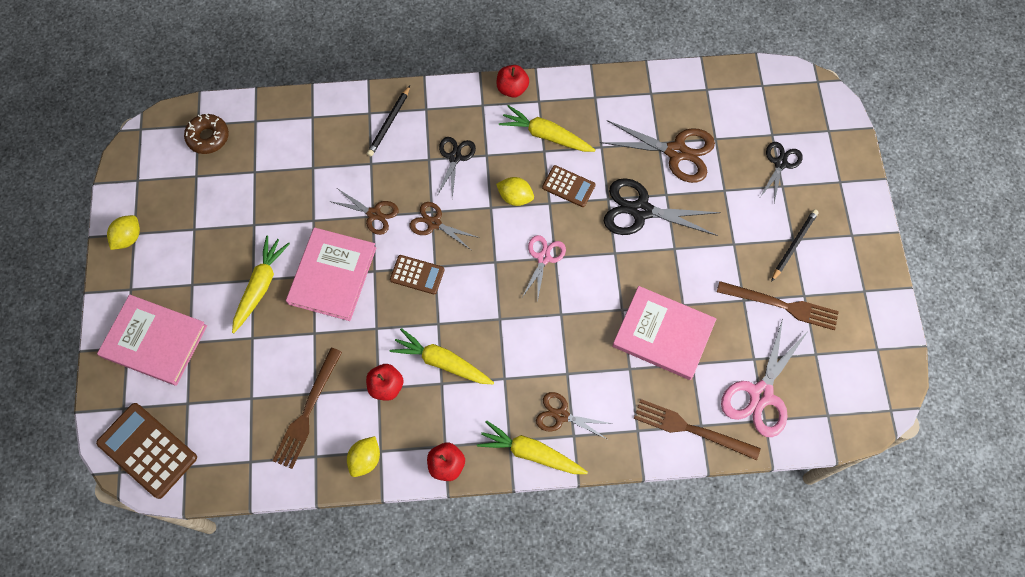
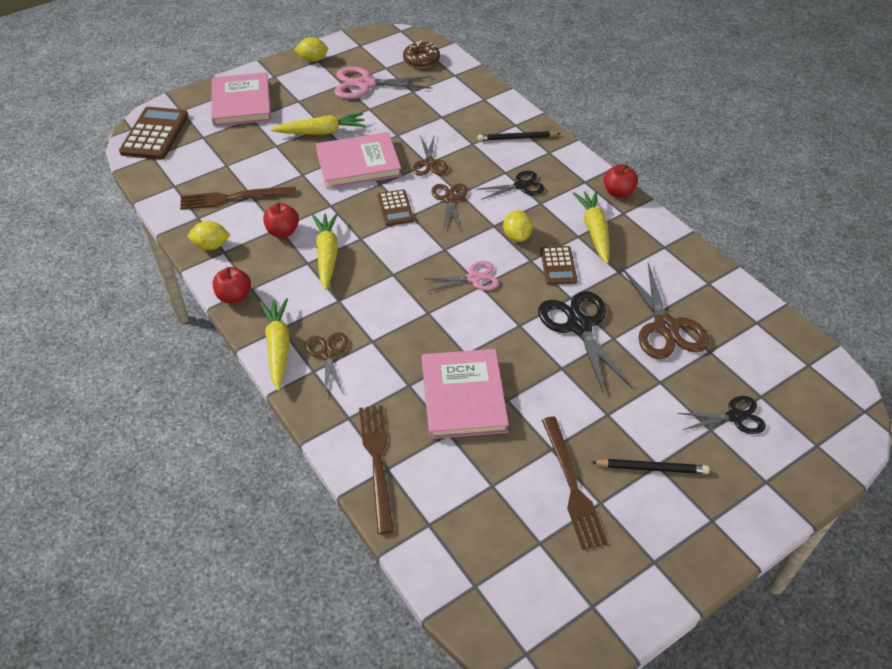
camera: 60 degrees right, 20 degrees down
(761, 394) = (456, 508): pink scissors -> pink scissors (365, 84)

